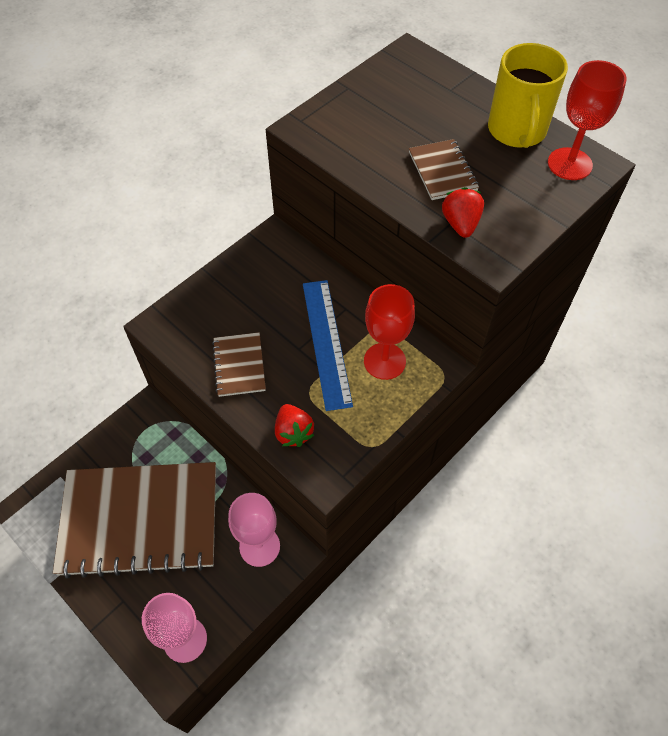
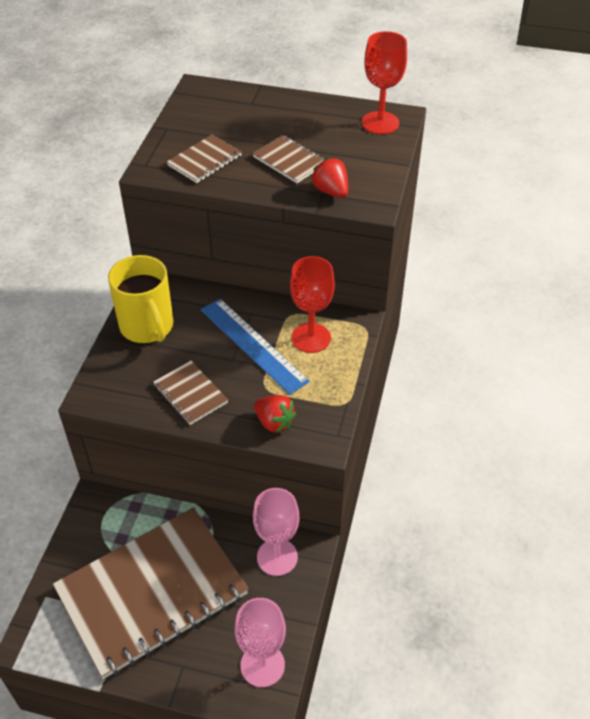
camera: 30 degrees left, 10 degrees down
(359, 138) = (204, 161): none -> brown notebook
(517, 131) = (325, 114): yellow mug -> yellow mug (147, 327)

